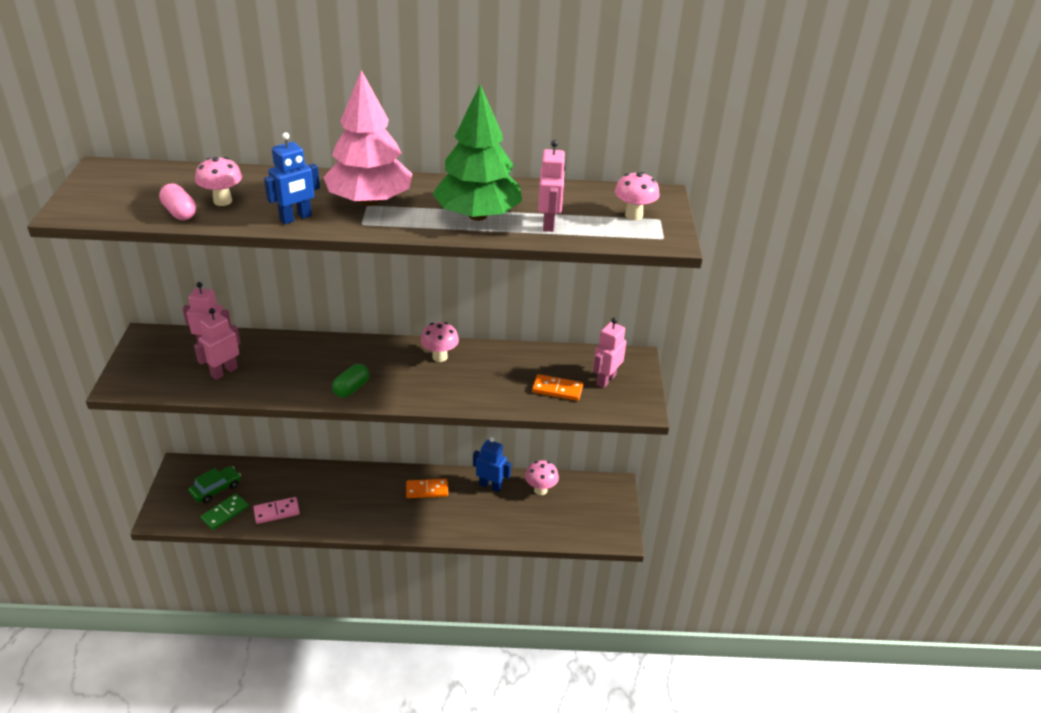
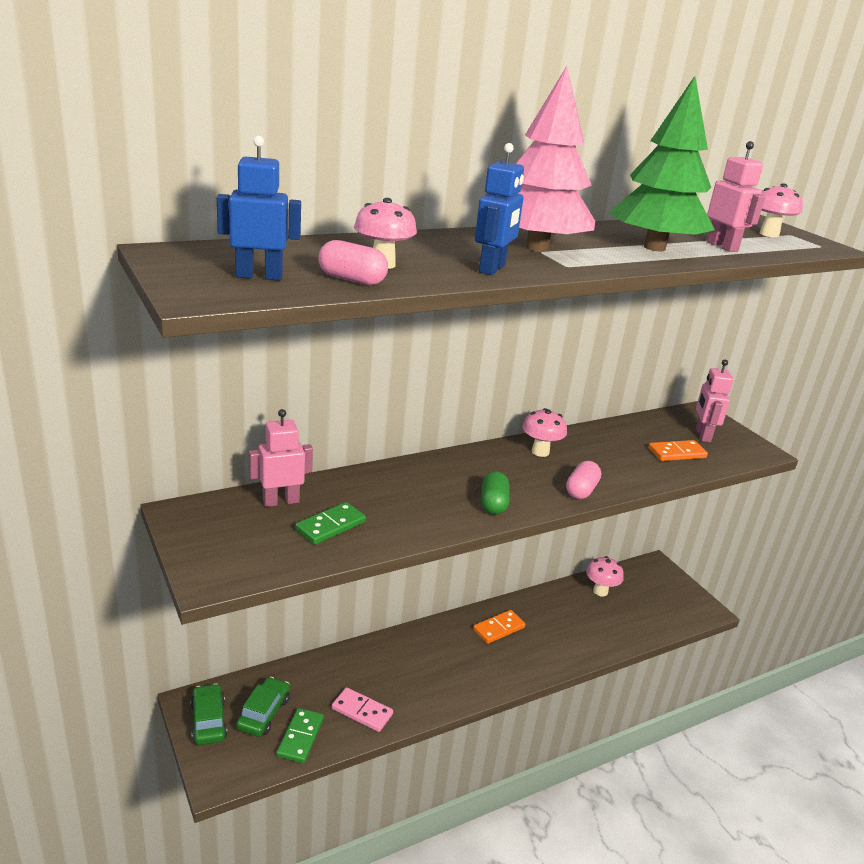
camera: 30 degrees left, 10 degrees down
(180, 481) = (208, 721): none -> green car
(224, 372) = (330, 526): pink robot -> green domino
(276, 512) = (362, 711): pink domino -> pink domino turned 75 degrees clockwise
(431, 398) = (581, 490): none -> pink capsule
(490, 486) = (553, 603): blue robot -> blue robot (259, 276)

